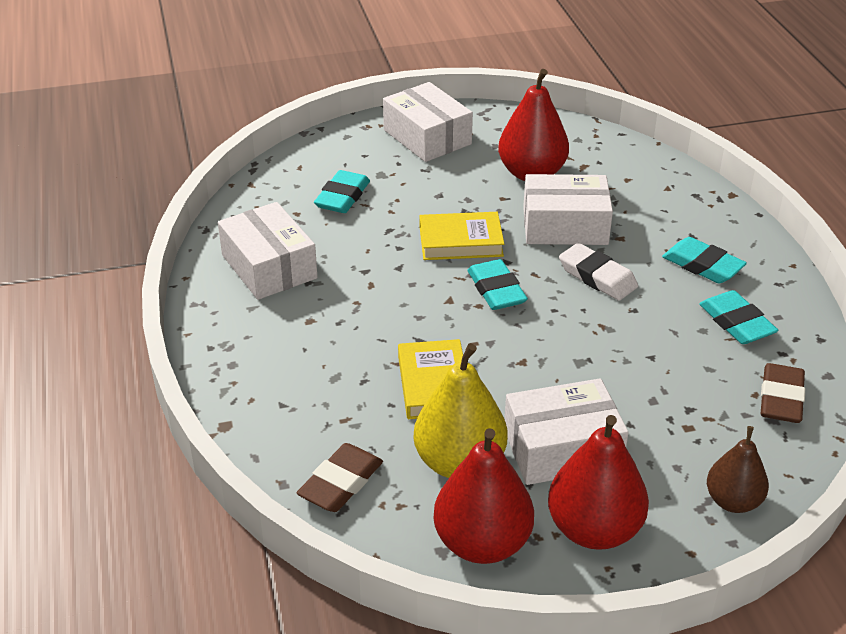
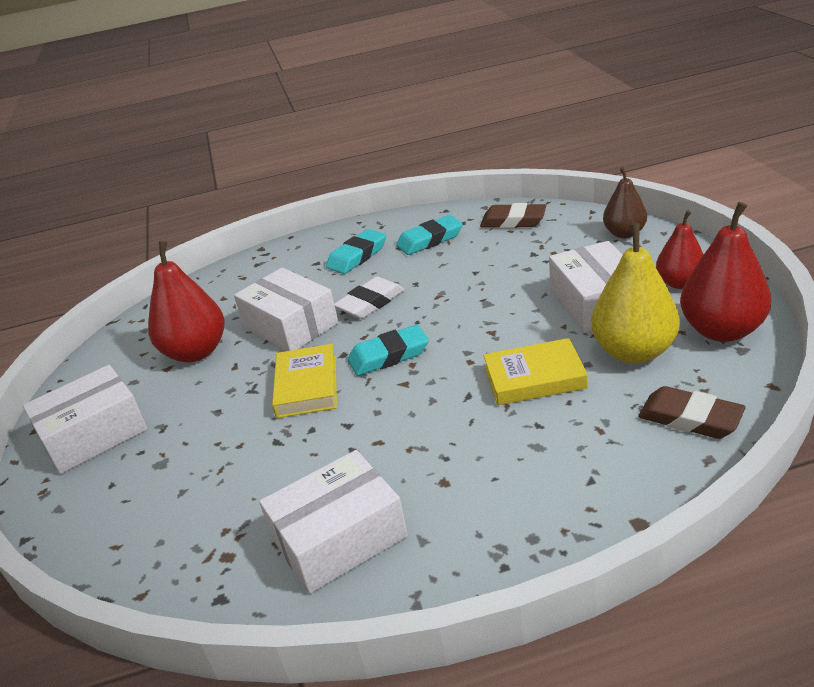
camera: 85 degrees left, 5 degrees down
(342, 197) = (200, 491): turquoise eraser -> none
(565, 226) = (290, 325): white box -> white box turned 45 degrees counterclockwise
(594, 529) = (679, 283): red pear -> red pear, size x0.63

